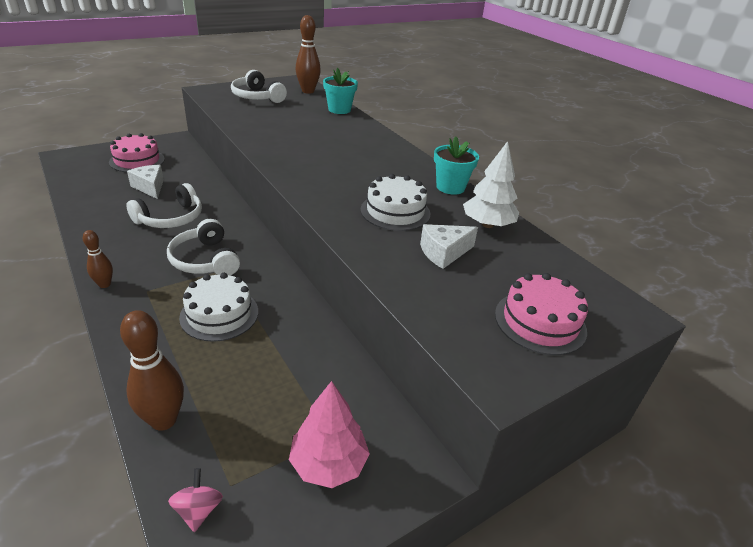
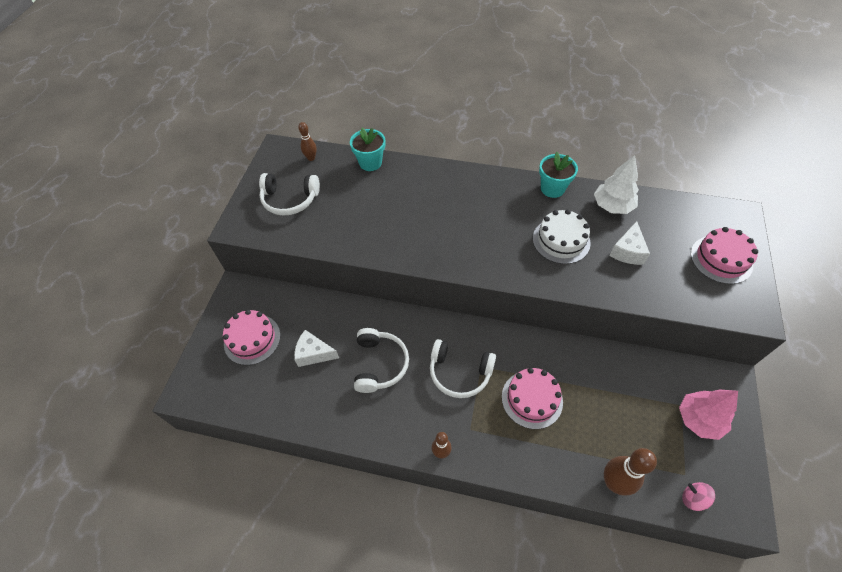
camera: 40 degrees left, 20 degrees up
(219, 314) = (532, 399): white cake -> pink cake
(308, 91) = (311, 158): brown bowling pin -> brown bowling pin, size x0.58

